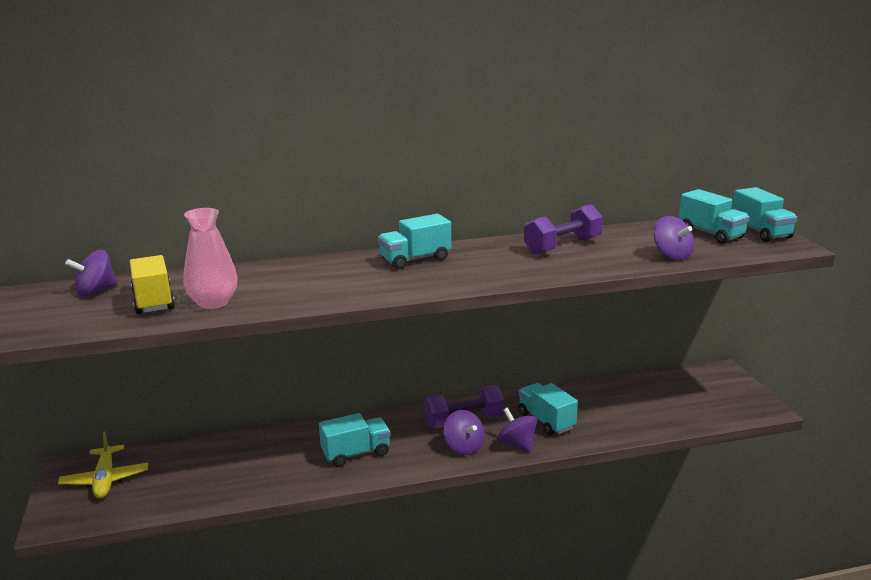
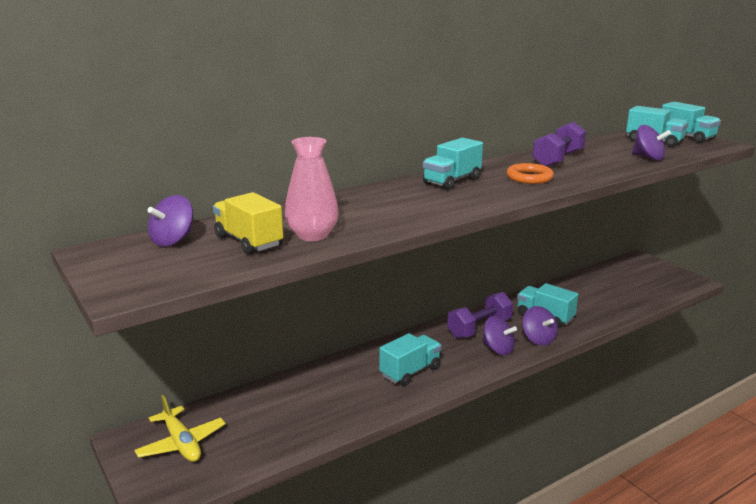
camera: 20 degrees left, 0 degrees up
(501, 265) = (529, 177): none -> orange ring
(516, 444) = (538, 339): purple spinning top -> purple spinning top turned 150 degrees counterclockwise

